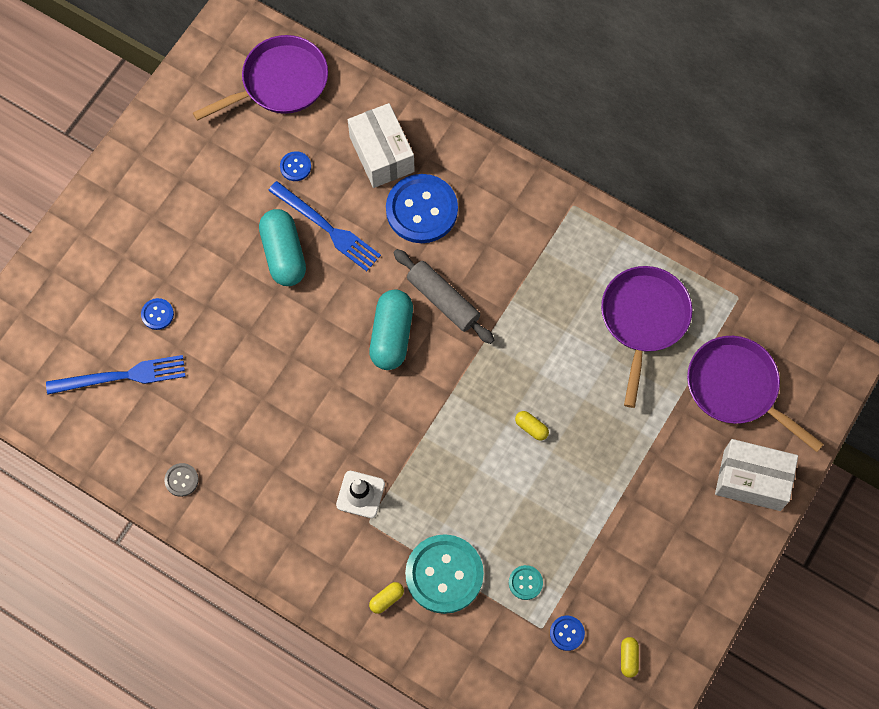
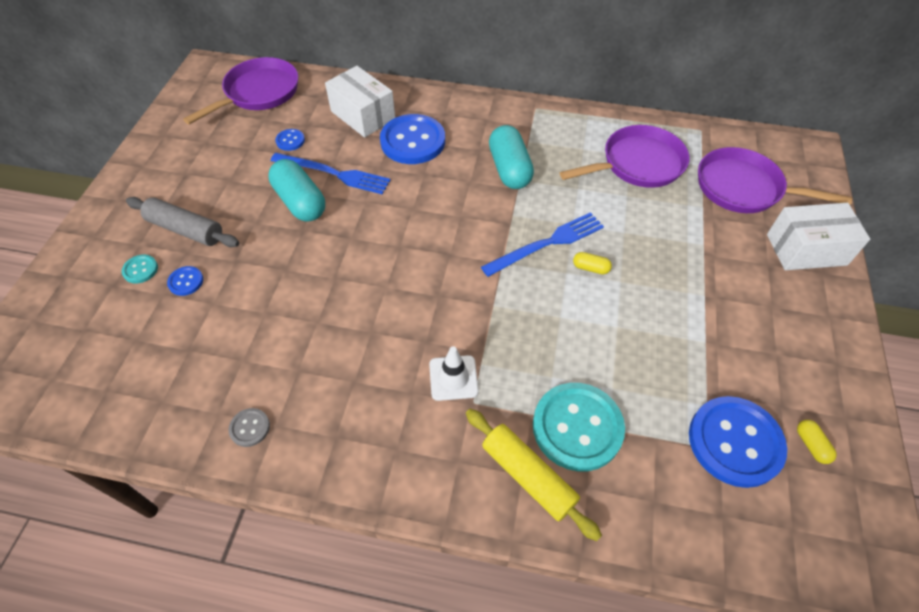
camera: 20 degrees left, 15 degrees down
(122, 376) = (157, 347): blue fork -> blue fork (547, 243)
(386, 599) = (528, 476): yellow capsule -> yellow rolling pin
(391, 335) = (426, 234): turquoise capsule -> turquoise capsule (509, 169)
(443, 300) = (460, 196): grey rolling pin -> grey rolling pin (185, 230)
(525, 583) = (664, 406): turquoise button -> turquoise button (140, 270)
(567, 633) = (735, 442): blue button -> blue button, size x2.28
(643, 320) = (637, 164): purple pan -> purple pan turned 75 degrees clockwise

